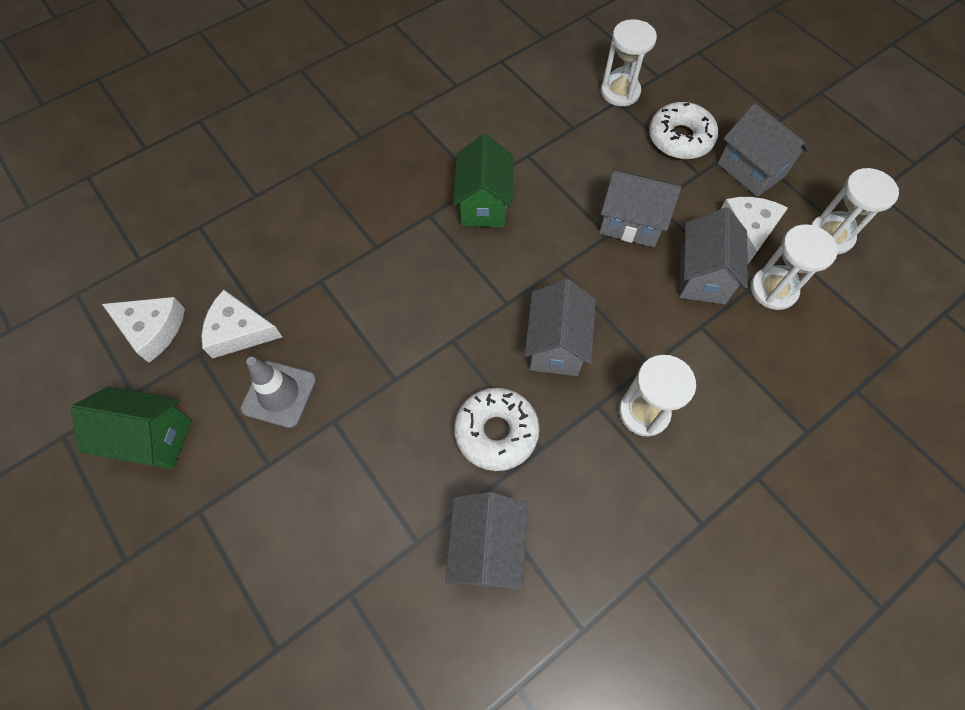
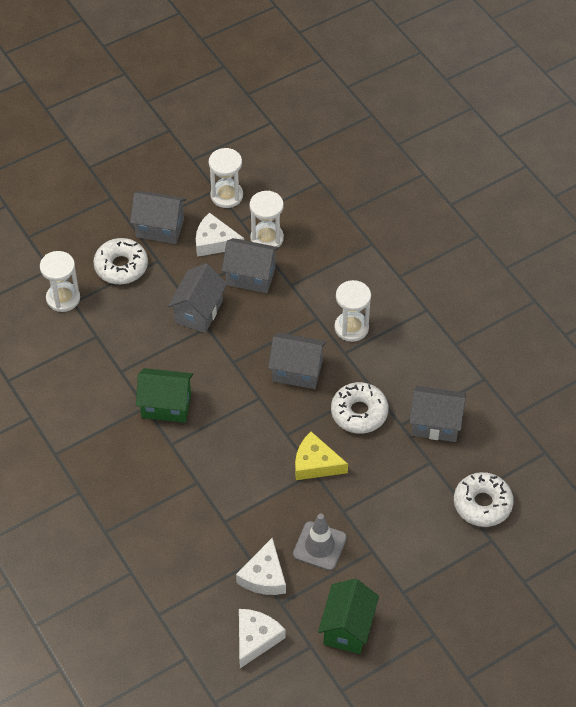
camera: 85 degrees left, 10 degrees down
(343, 632) = (482, 504): none -> white donut
(407, 380) = (315, 464): none -> yellow cheese
(751, 170) = (160, 228): grey house -> grey house turned 45 degrees clockwise

